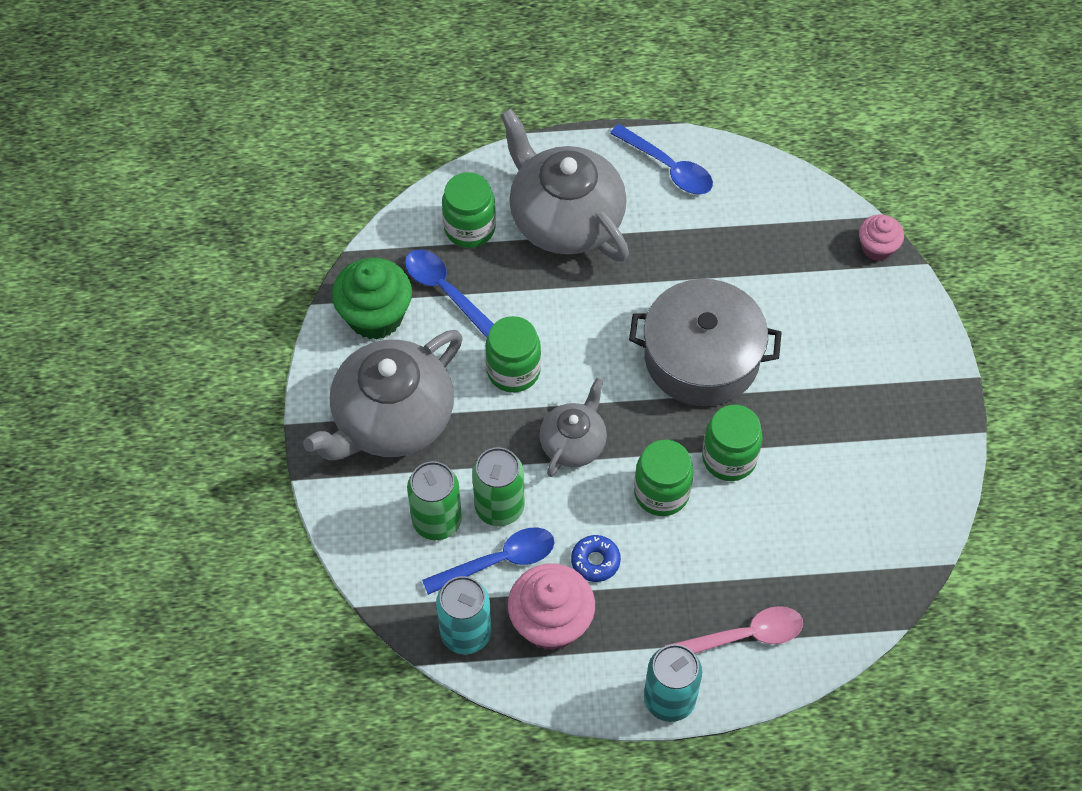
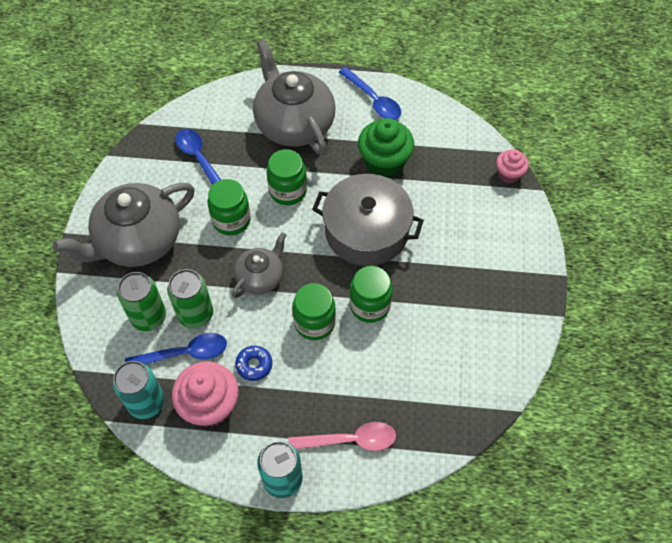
camera: 10 degrees right, 0 degrees up
(375, 316) = (147, 169): green cupcake -> green cupcake (384, 162)
(469, 228) = (227, 120): green jar -> green jar (288, 191)

